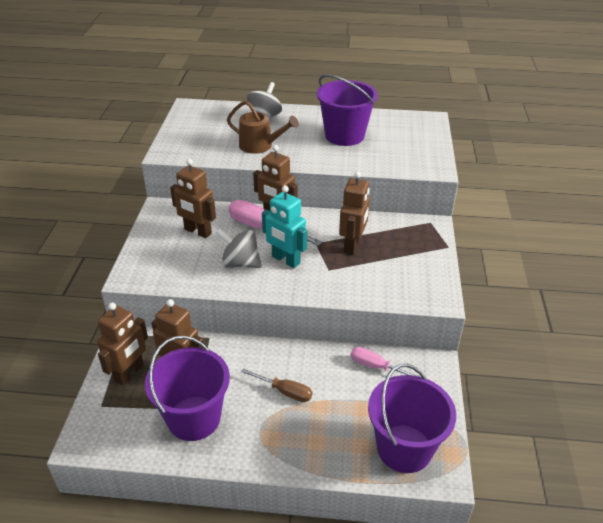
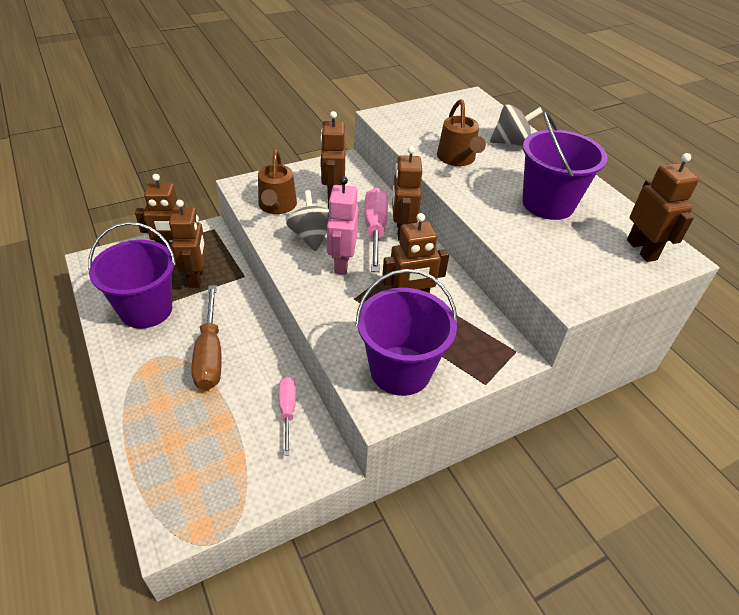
camera: 55 degrees right, 5 degrees up
(181, 267) = (277, 206): none -> brown watering can
(284, 391) = (210, 354): brown screwdriver -> brown screwdriver, size x1.64
(285, 260) = (341, 263): turquoise robot -> pink robot
(404, 448) = (187, 479): purple bucket -> purple bucket (400, 370)
(415, 126) = (642, 250): none -> brown robot

